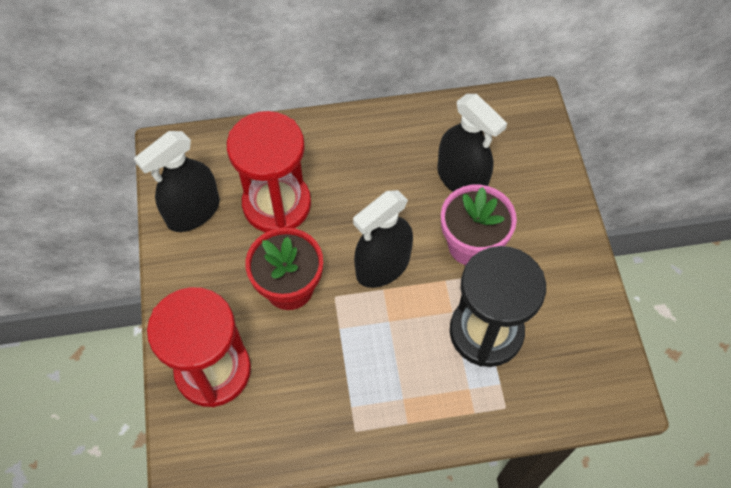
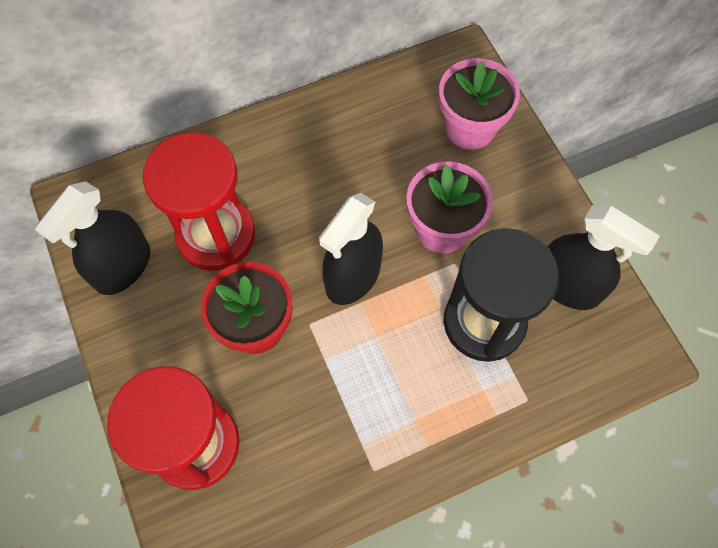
camera: 15 degrees left, 5 degrees up
(461, 179) = (411, 158): black spray bottle -> black spray bottle (567, 285)
(520, 164) = (470, 128): none -> pink flower pot

